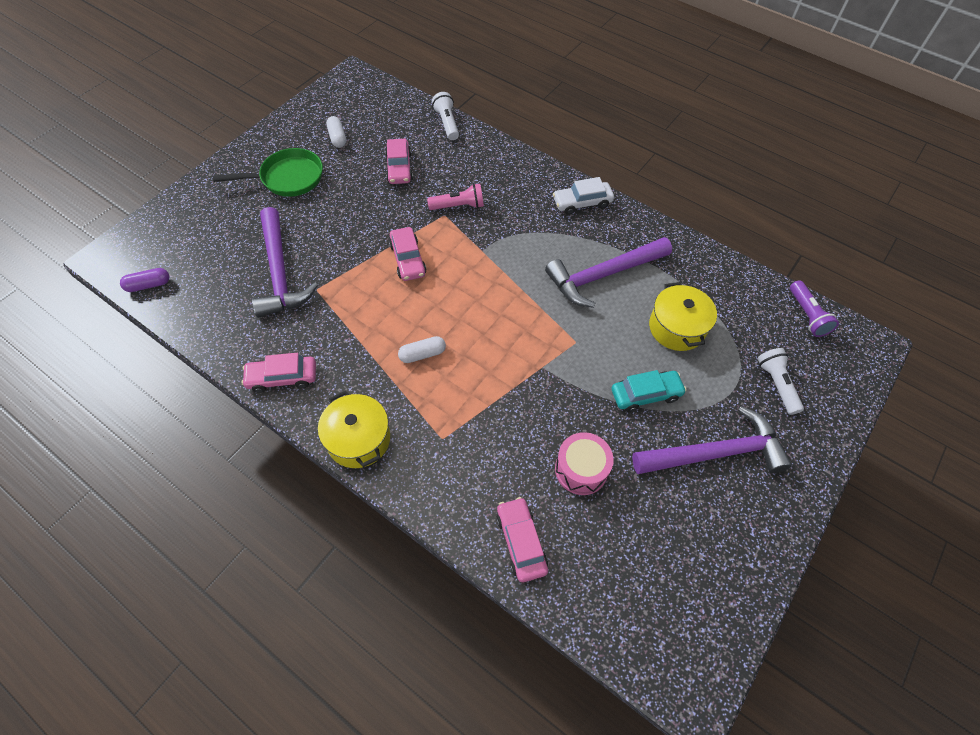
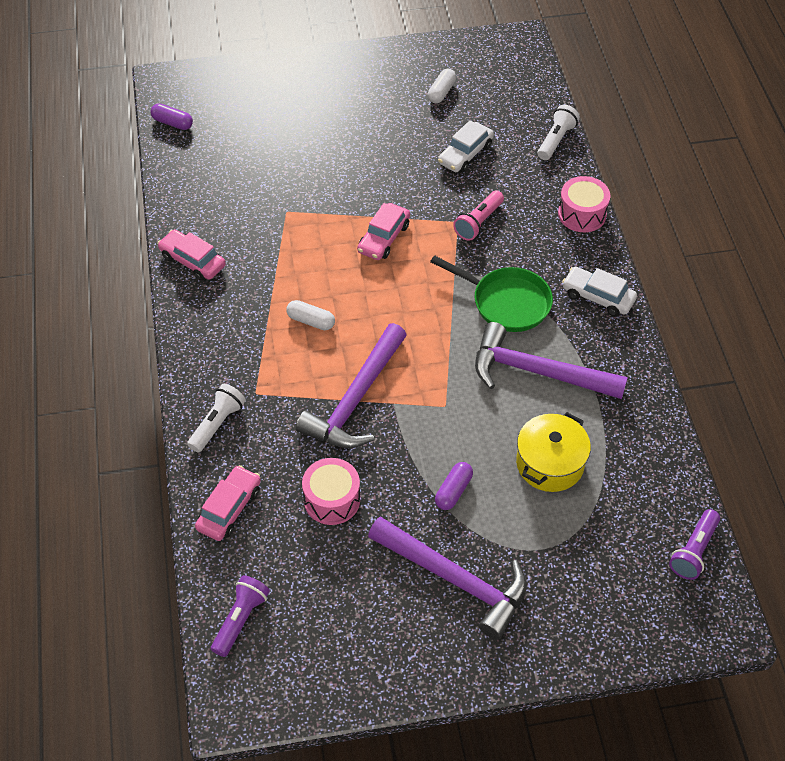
camera: 45 degrees right, 5 degrees down
(280, 272) = (273, 179): purple hammer -> purple hammer (356, 399)
(288, 178) = (362, 103): green pan -> green pan (506, 302)
(358, 439) = (197, 346): yellow pot -> none
(399, 168) = (465, 154): pink car -> white car
(458, 206) = (478, 222): pink flashlight -> pink flashlight turned 90 degrees clockwise
(514, 158) = (582, 214): none -> pink drum
(623, 619) = (240, 619): none -> purple flashlight
(645, 394) = (453, 491): turquoise car -> purple capsule
(776, 384) = (582, 578): white flashlight -> white flashlight (217, 424)

